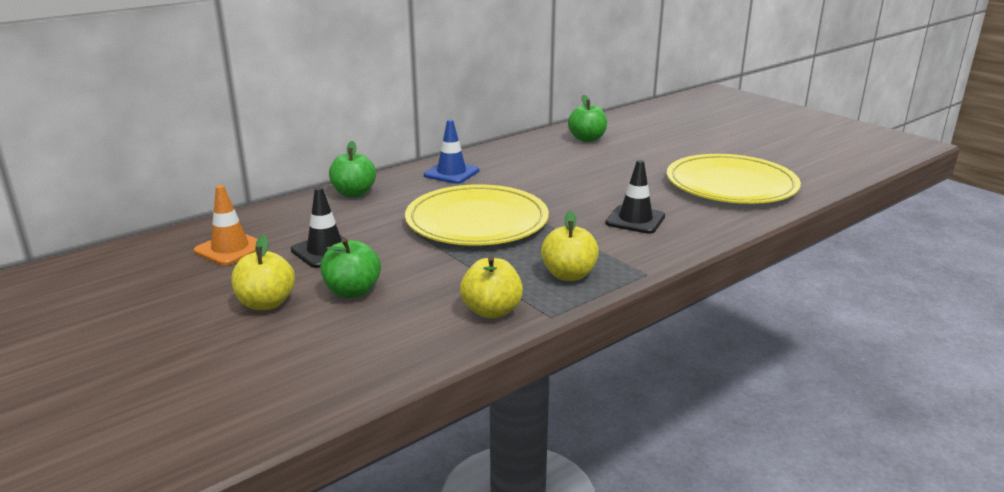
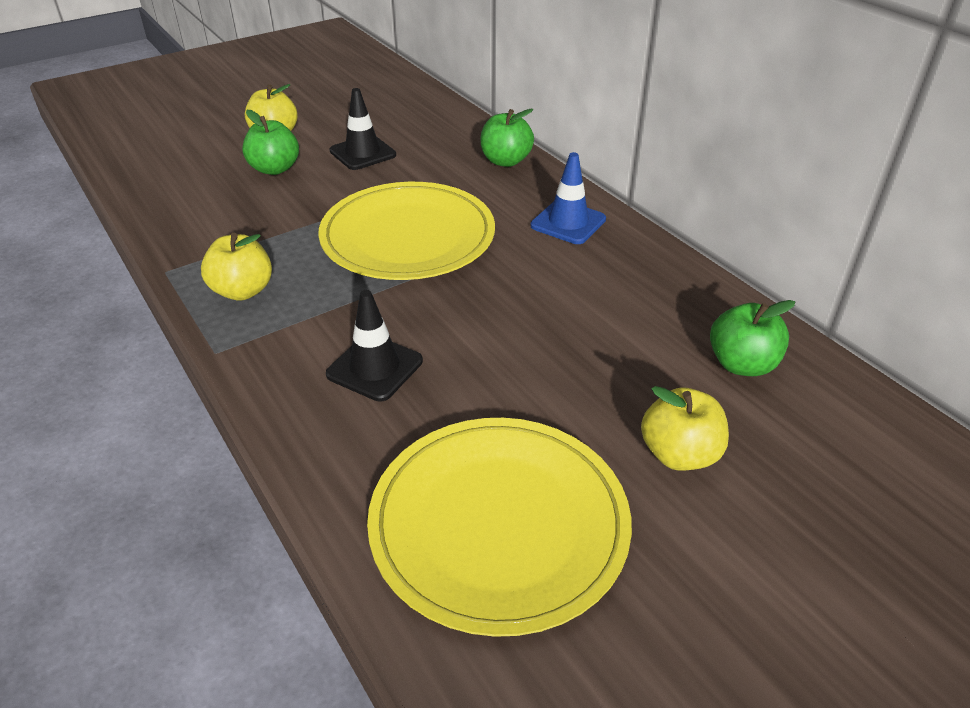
camera: 95 degrees right, 15 degrees up
(230, 249) = (384, 112): orange traffic cone -> none
(491, 311) = (196, 238): yellow apple -> yellow apple (679, 454)

